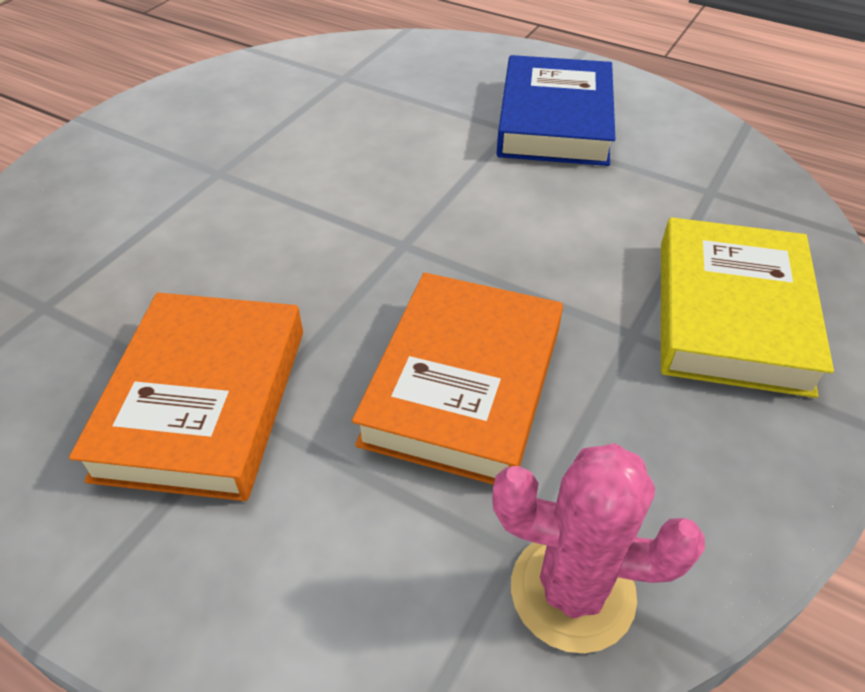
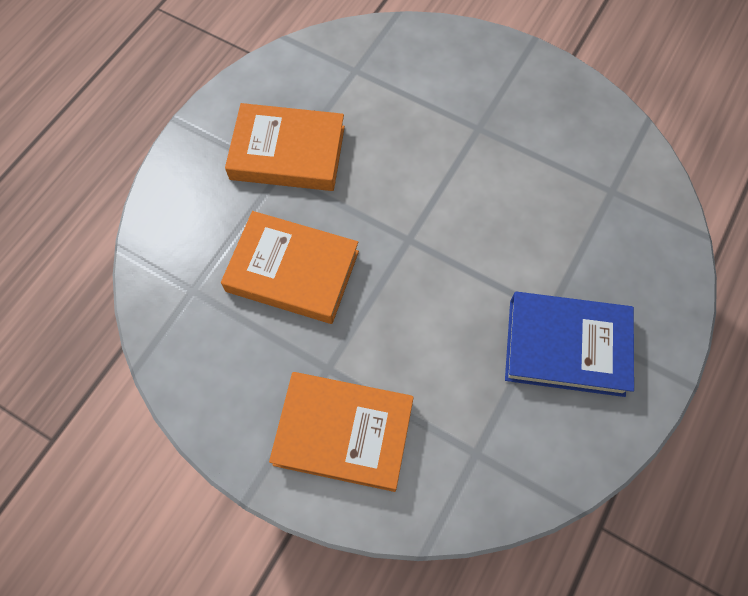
camera: 90 degrees right, 20 degrees up
(572, 591) = (170, 313): pink cactus -> none
(731, 314) = (343, 432): yellow book -> orange book

